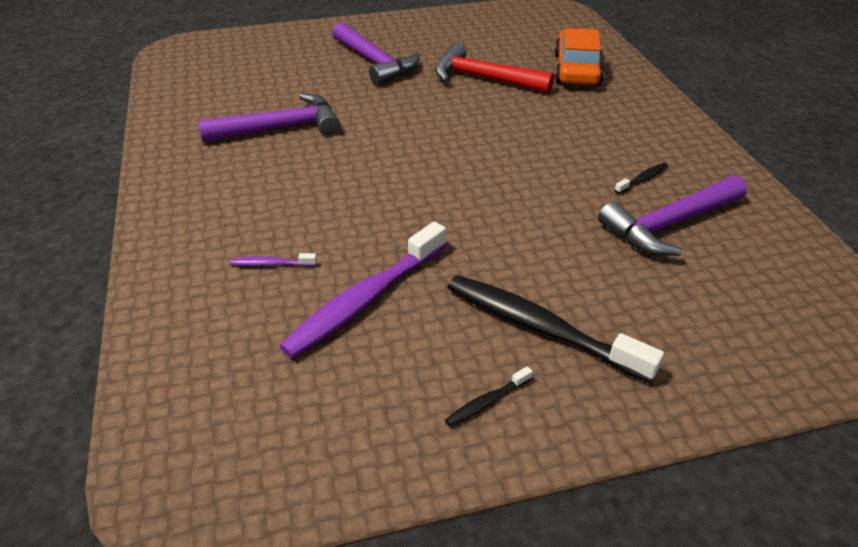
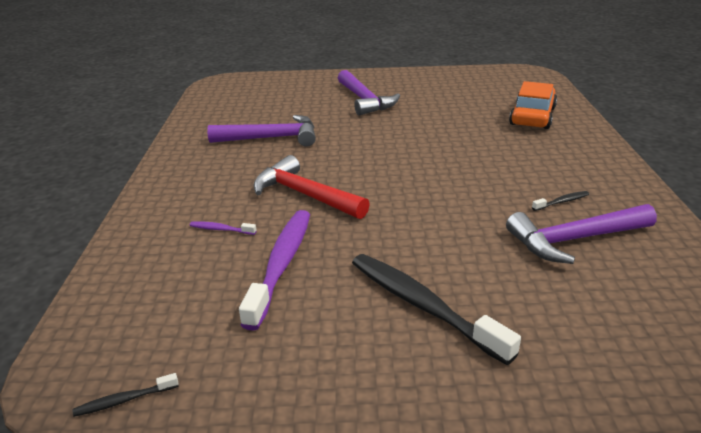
camera: 15 degrees right, 10 degrees down
(364, 300) = (282, 264): purple toothbrush -> purple toothbrush turned 135 degrees clockwise
(483, 78) = (448, 117): red hammer -> red hammer (305, 195)
(486, 402) = (350, 357): black toothbrush -> black toothbrush (124, 400)

